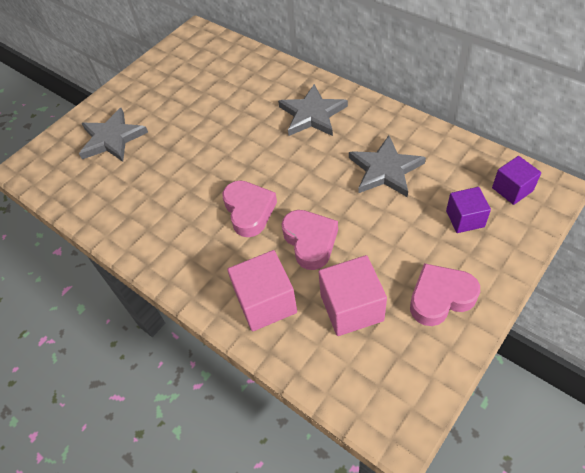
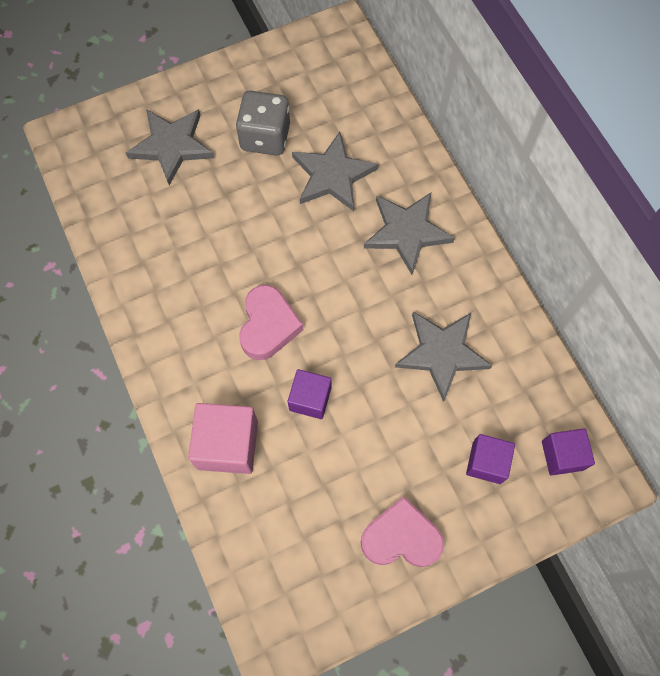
camera: 20 degrees right, 15 degrees up
(178, 105) = (265, 137): none -> grey dice
(239, 106) = (332, 175): none -> grey star
(310, 241) = (310, 399): pink heart -> purple cube
(351, 307) = (307, 498): pink cube -> none

